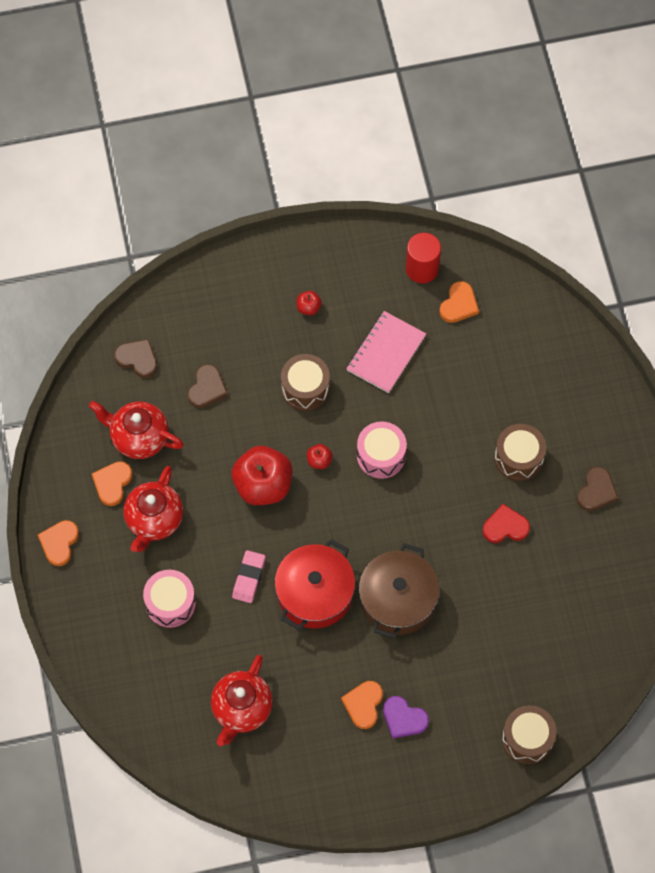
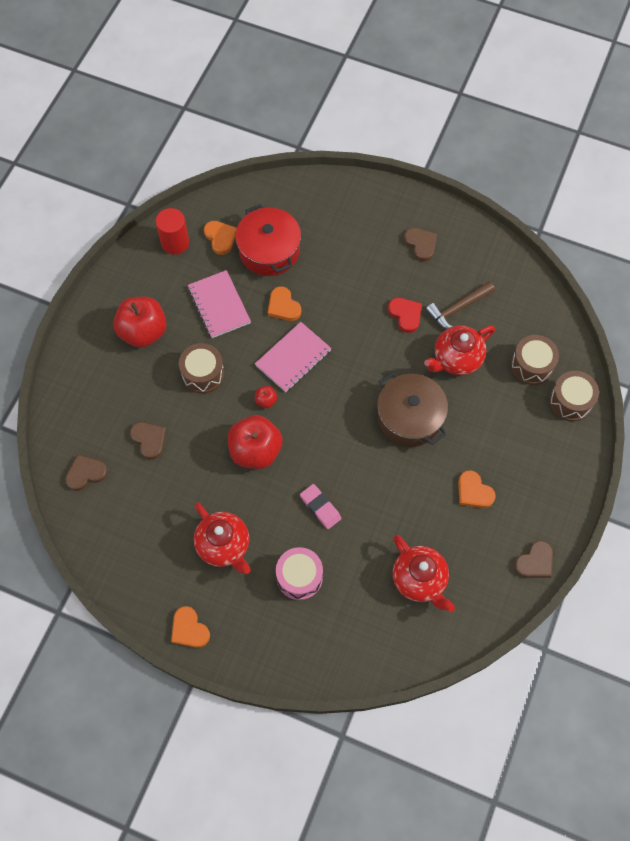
camera: 55 degrees left, 0 degrees up
(112, 483) = (171, 557): orange heart -> orange heart (283, 306)
(139, 437) = (149, 513): red teapot -> red teapot (456, 359)
(308, 307) = (143, 332): red apple -> red apple, size x2.33
(315, 593) = (365, 469): red pot -> red pot (269, 250)
(332, 802) = (535, 562): none -> brown heart
(381, 455) = (293, 358): pink drum -> pink notebook
(404, 718) = (502, 471): purple heart -> none
(505, 527) = (405, 315): red heart -> red heart turned 120 degrees clockwise
(519, 458) = (361, 274): brown drum -> brown drum (531, 365)
(550, 571) = (458, 309): none -> brown hammer

